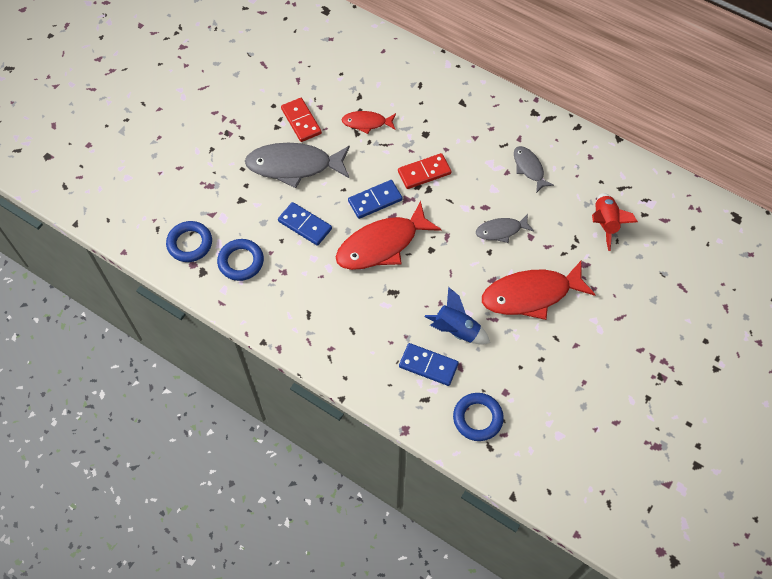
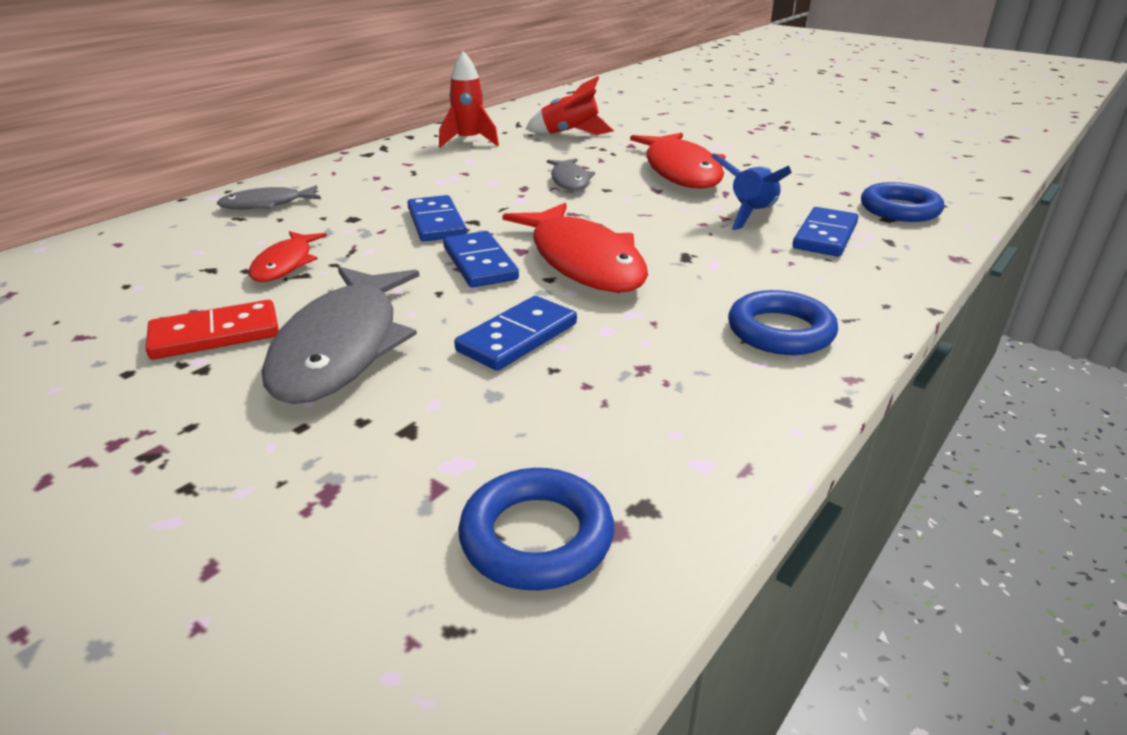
camera: 85 degrees left, 30 degrees down
(241, 262) = (612, 432): blue ring -> blue ring (780, 331)
(424, 172) = (436, 222): red domino -> blue domino
(529, 168) = (465, 161): grey fish -> grey fish (267, 204)
(572, 163) = (469, 141): none -> red rocket

